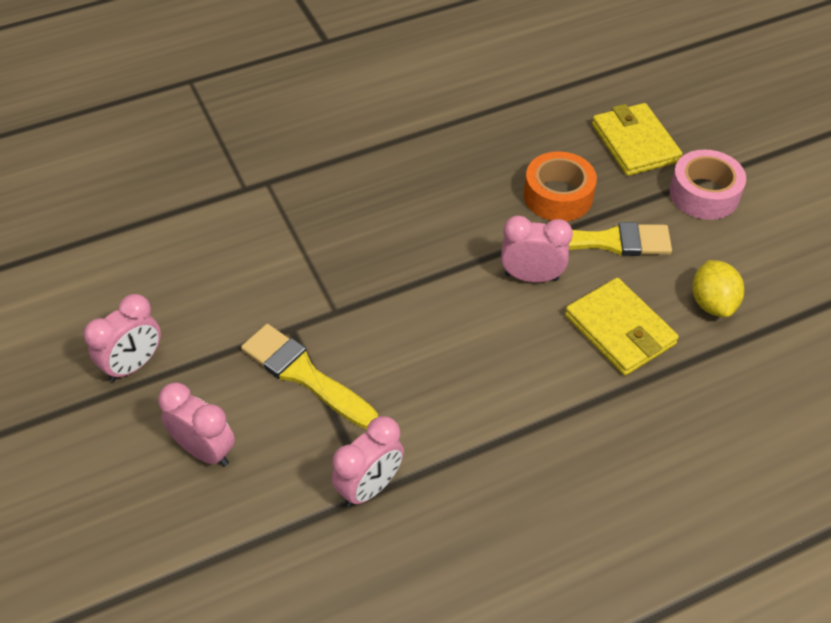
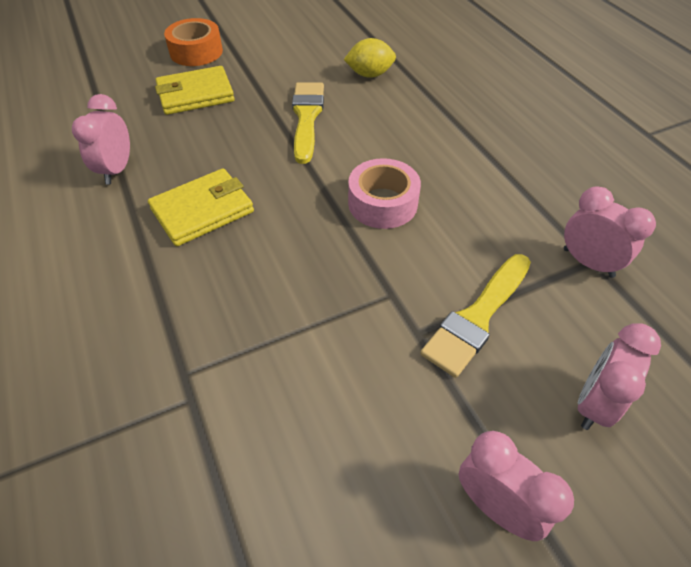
camera: 90 degrees left, 0 degrees up
(531, 277) = (345, 158): pink clock -> pink clock (117, 170)
(558, 196) = (250, 139): orange tape -> orange tape (196, 52)
(619, 330) = (398, 116): yellow wallet -> yellow wallet (202, 210)
(704, 194) = (261, 68): pink tape -> pink tape (382, 203)

